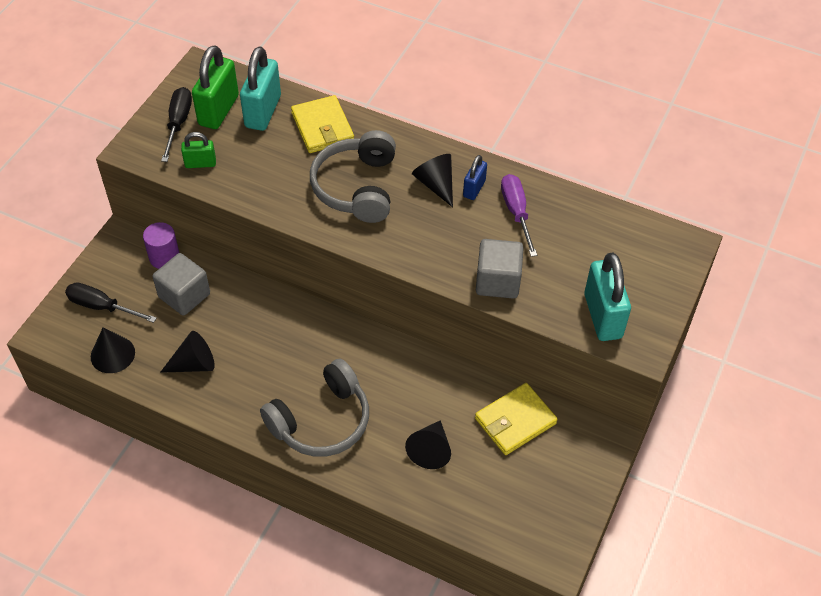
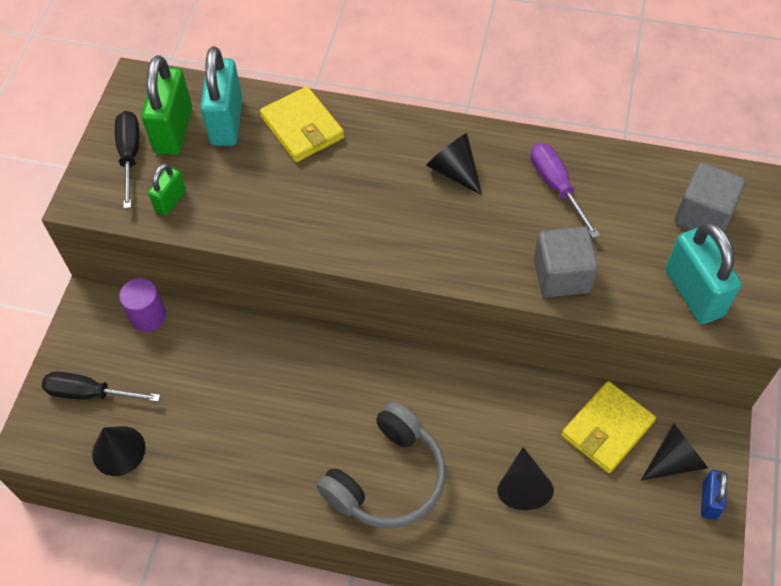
camera: 10 degrees left, 5 degrees up
(184, 295) = (184, 358): grey cube -> grey cube (703, 215)
(194, 364) = (219, 441): black cone -> black cone (674, 460)
(200, 163) = (170, 201): green padlock -> green padlock turned 45 degrees counterclockwise
(357, 187) = (364, 193): grey headphones -> none
(474, 189) = (499, 167): blue padlock -> blue padlock (709, 500)

